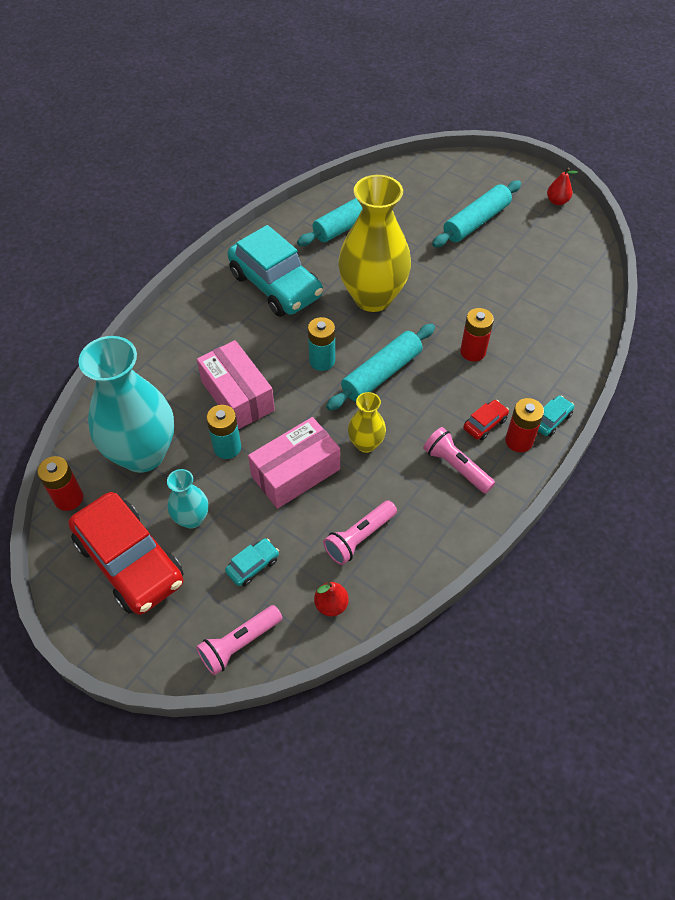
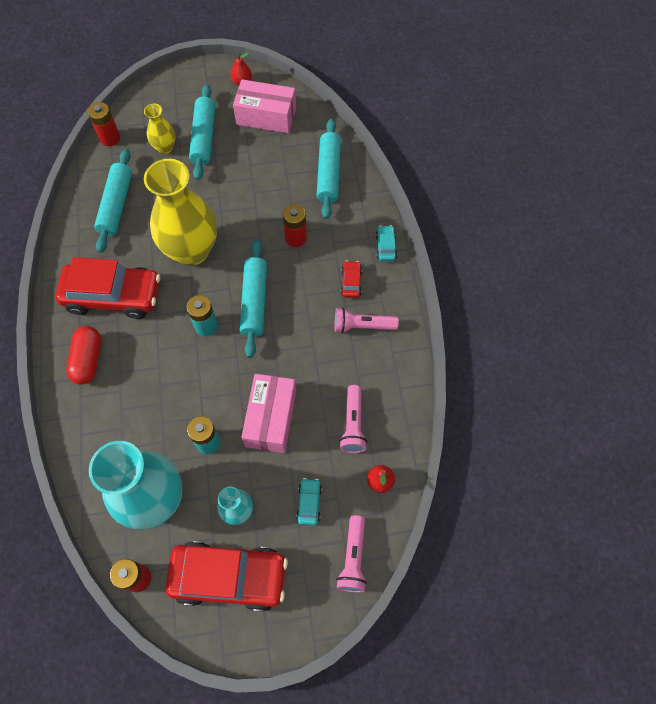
camera: 45 degrees left, 10 degrees up
(208, 315) = (88, 360): none -> red capsule
(237, 396) = (175, 400): pink box -> pink box (266, 116)
(276, 285) = (113, 296): turquoise car -> red car
(366, 444) = (294, 359): yellow vase -> yellow vase (165, 147)
(519, 441) = (381, 277): red battery -> red battery (110, 138)
(560, 323) = (328, 174): none -> turquoise rolling pin

